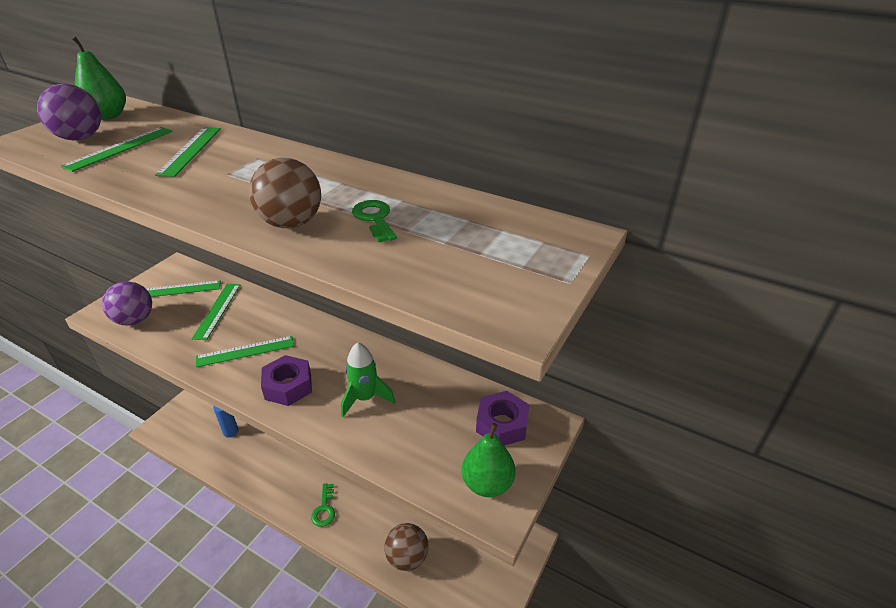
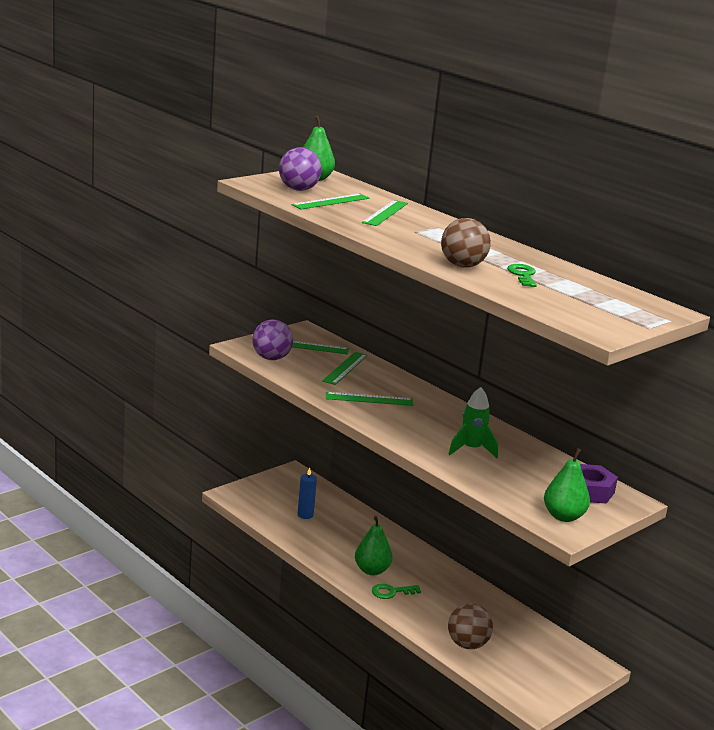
camera: 15 degrees right, 15 degrees down
(288, 386) = (405, 427): purple nut -> none
(301, 485) = (371, 570): none -> green pear
(324, 509) = (391, 592): green key -> green key turned 60 degrees clockwise

